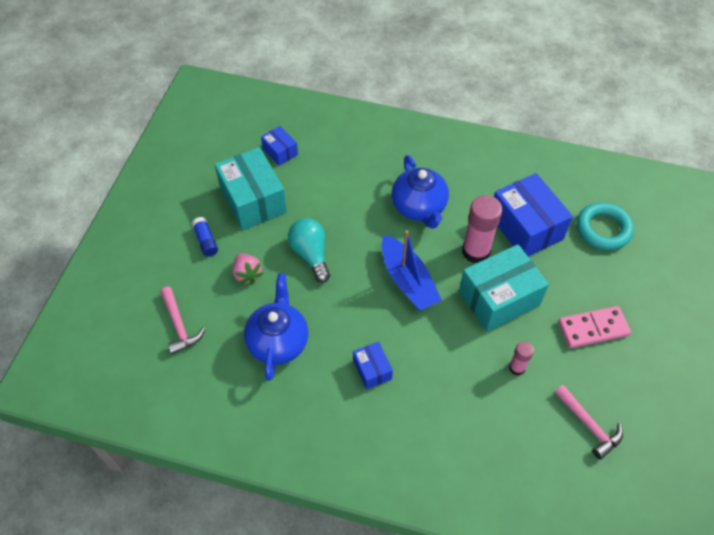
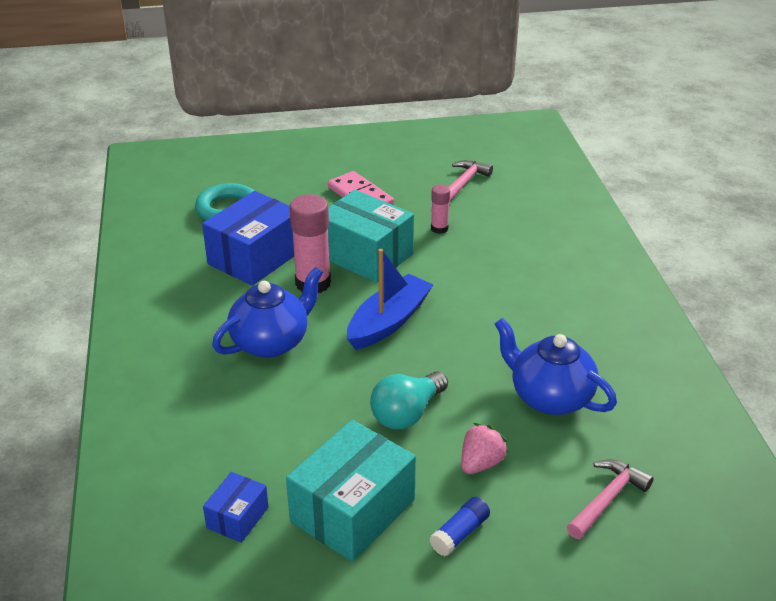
camera: 115 degrees left, 20 degrees down
(278, 341) = (550, 397): blue teapot -> blue teapot turned 60 degrees clockwise
(372, 370) = (521, 315): blue box -> none

